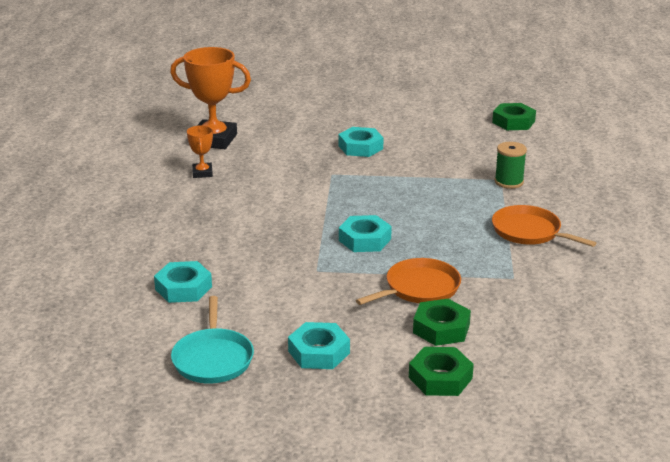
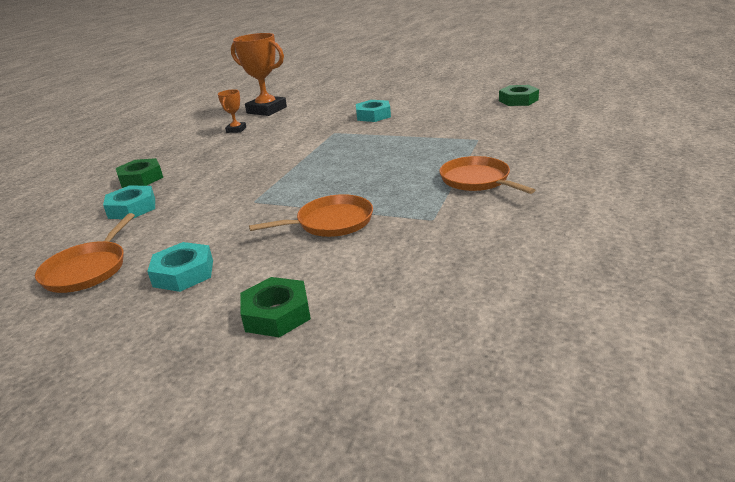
camera: 20 degrees right, 0 degrees up
(213, 358) = (88, 269): turquoise pan -> orange pan
(365, 239) = (317, 179): turquoise nut -> none
(441, 328) = (321, 262): green nut -> green nut (141, 178)
(509, 182) = (484, 141): green spool -> none

